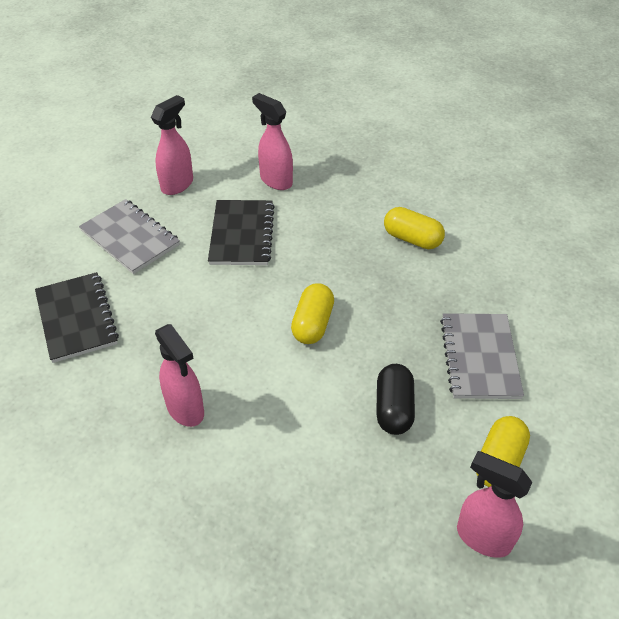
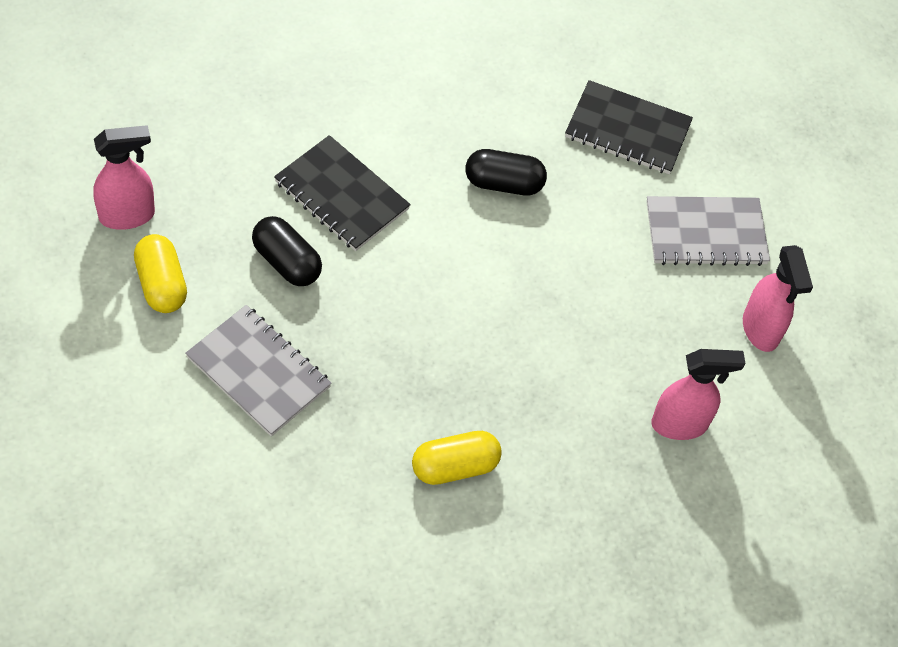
camera: 125 degrees right, 10 degrees up
(185, 409) = (444, 134): pink spray bottle -> none
(195, 348) = (503, 183): none -> black capsule
(241, 234) = (618, 325): black notebook -> black notebook (341, 195)
(312, 324) = (437, 284): yellow capsule -> none

